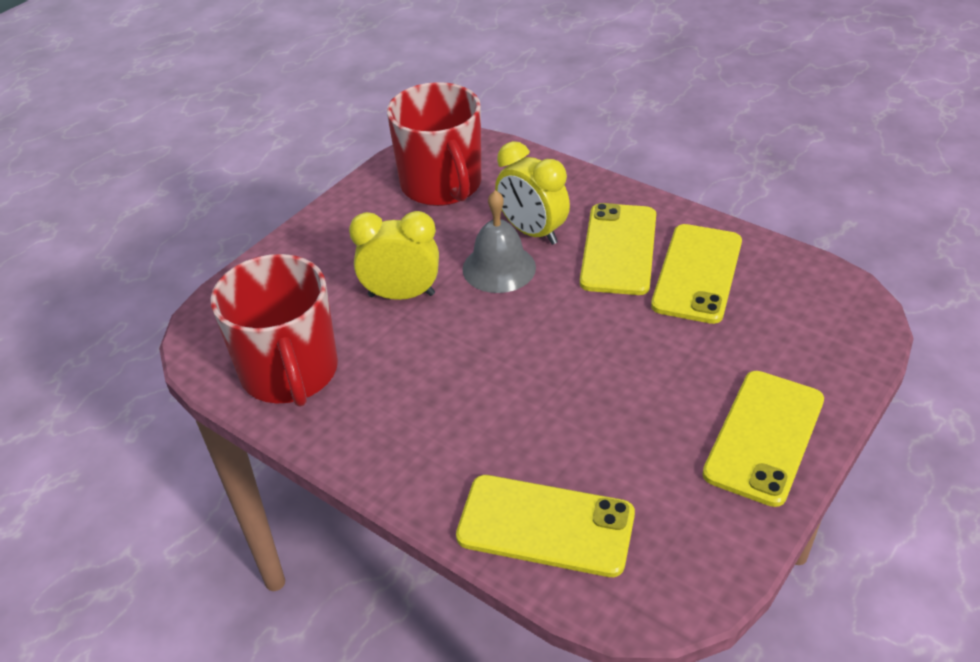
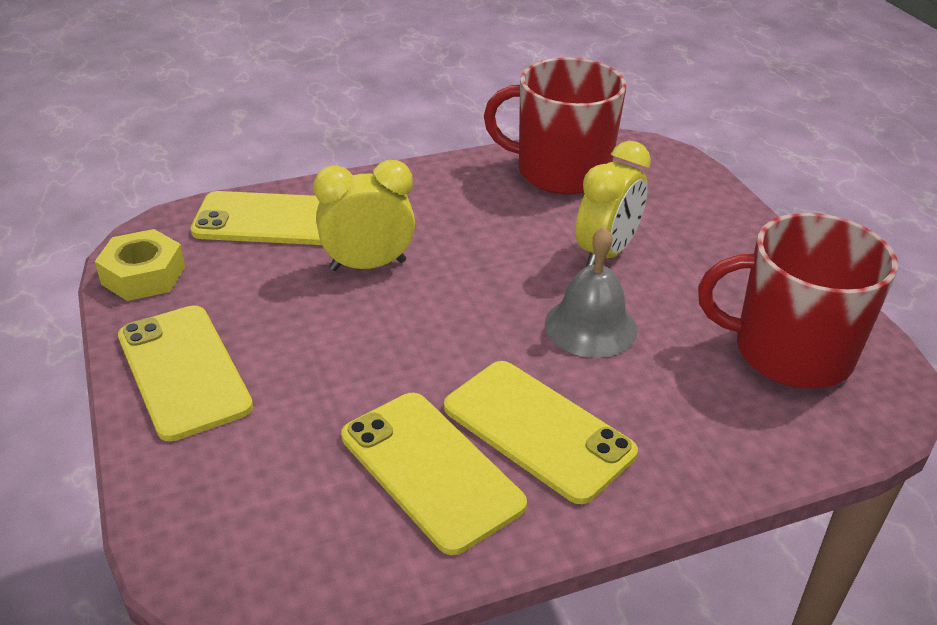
camera: 120 degrees right, 5 degrees down
(532, 232) = (633, 378): yellow clock -> yellow clock (368, 265)
(545, 525) = (271, 220): yellow phone -> yellow phone turned 45 degrees clockwise
(708, 555) = (143, 275): none -> yellow nut

